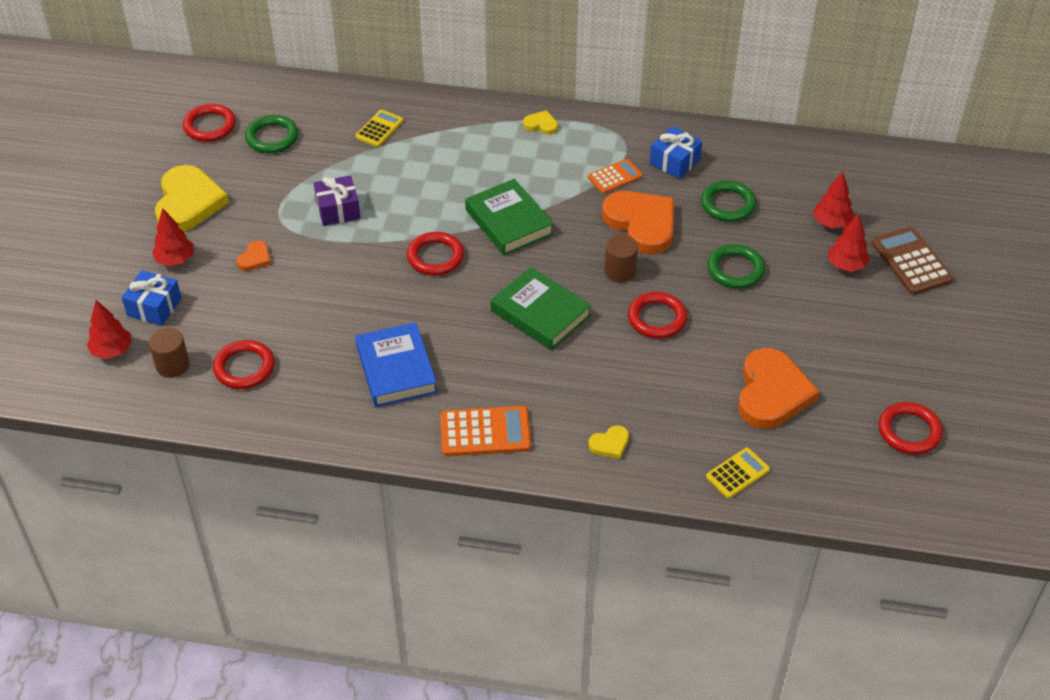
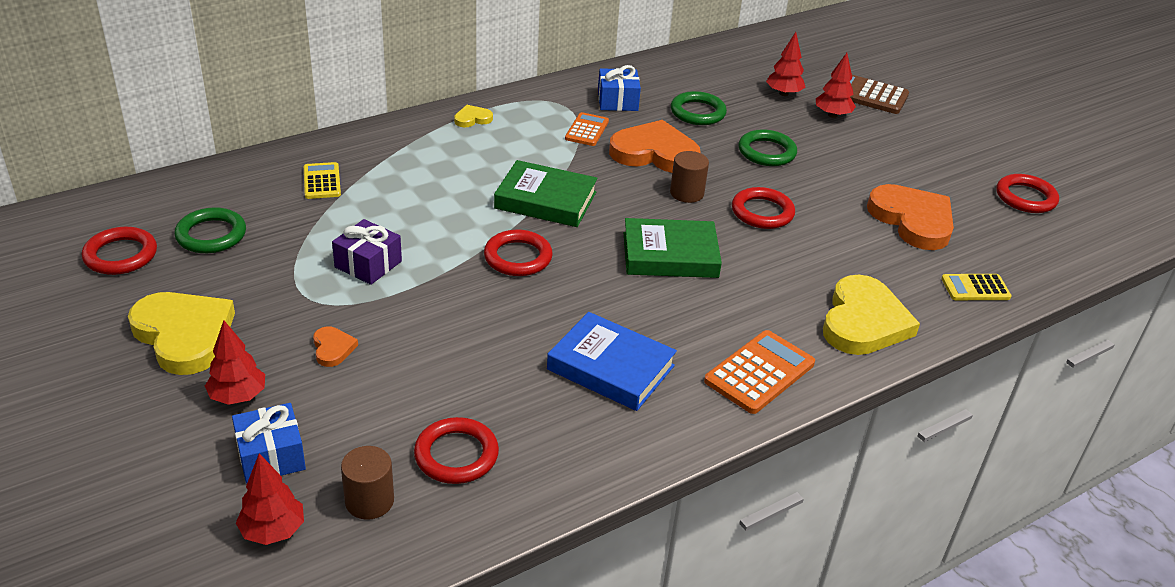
camera: 45 degrees left, 10 degrees down
(610, 444) = (863, 322): yellow heart -> yellow heart, size x2.23
(737, 473) = (975, 288): yellow calculator -> yellow calculator turned 105 degrees counterclockwise

